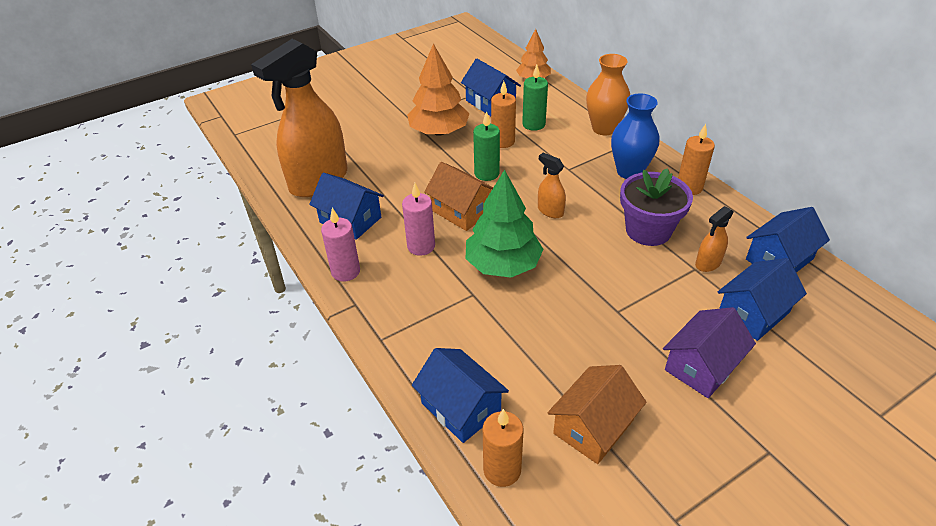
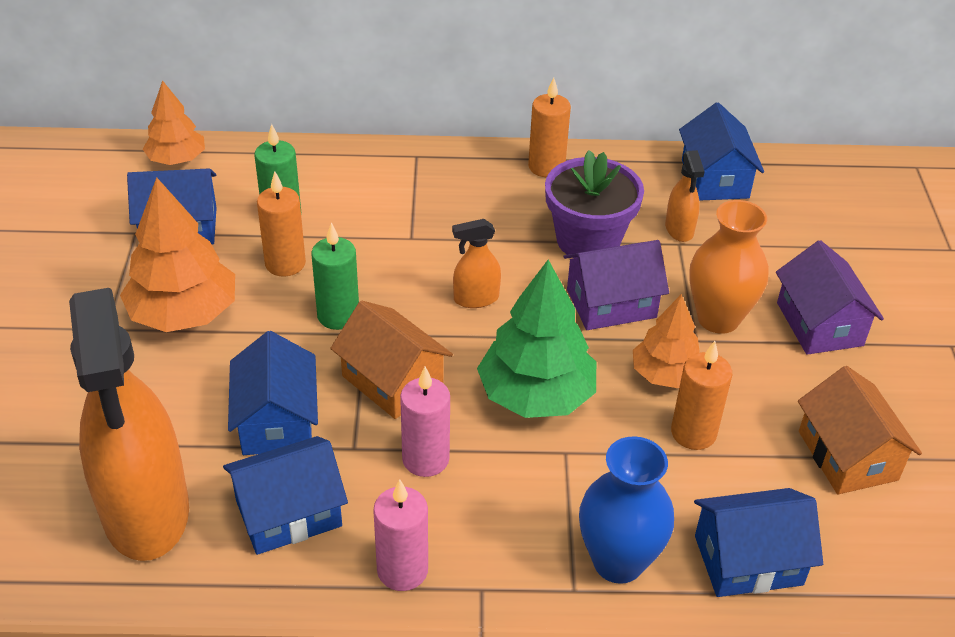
camera: 60 degrees left, 0 degrees up
(461, 211) = (392, 381): orange house -> orange house turned 60 degrees clockwise
(502, 470) = (862, 567): orange candle -> orange candle (693, 433)
(573, 310) = (665, 374): none -> orange tree
(604, 128) = (364, 164): orange vase -> orange vase (718, 318)
(606, 262) = (611, 303): none -> purple house
(629, 172) = (471, 193): blue vase -> blue vase (618, 562)
(753, 313) = (775, 244): blue house -> blue house (277, 421)

